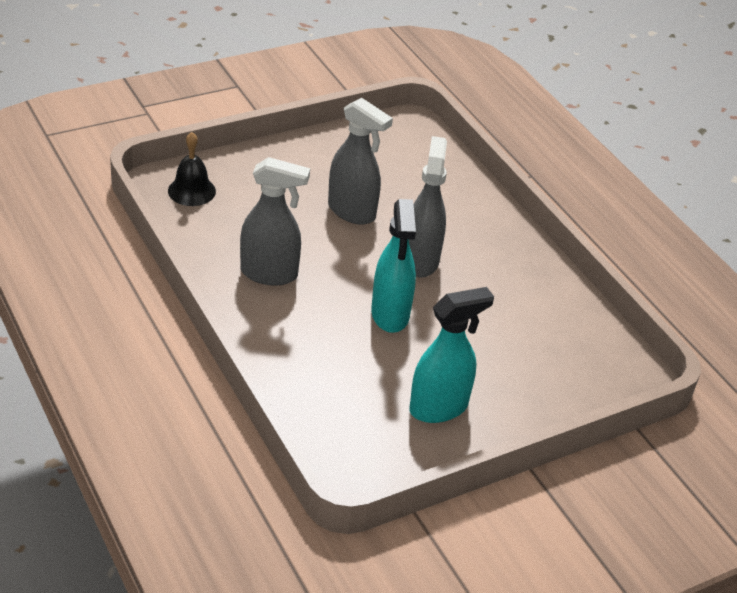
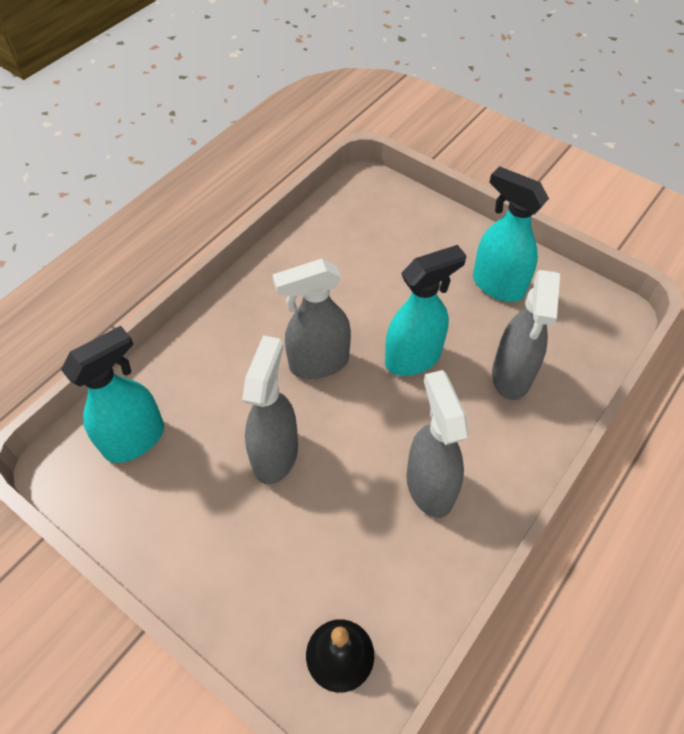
camera: 110 degrees left, 15 degrees up
(332, 365) = (511, 376): none -> grey spray bottle
(411, 156) = (135, 439): none -> turquoise spray bottle

